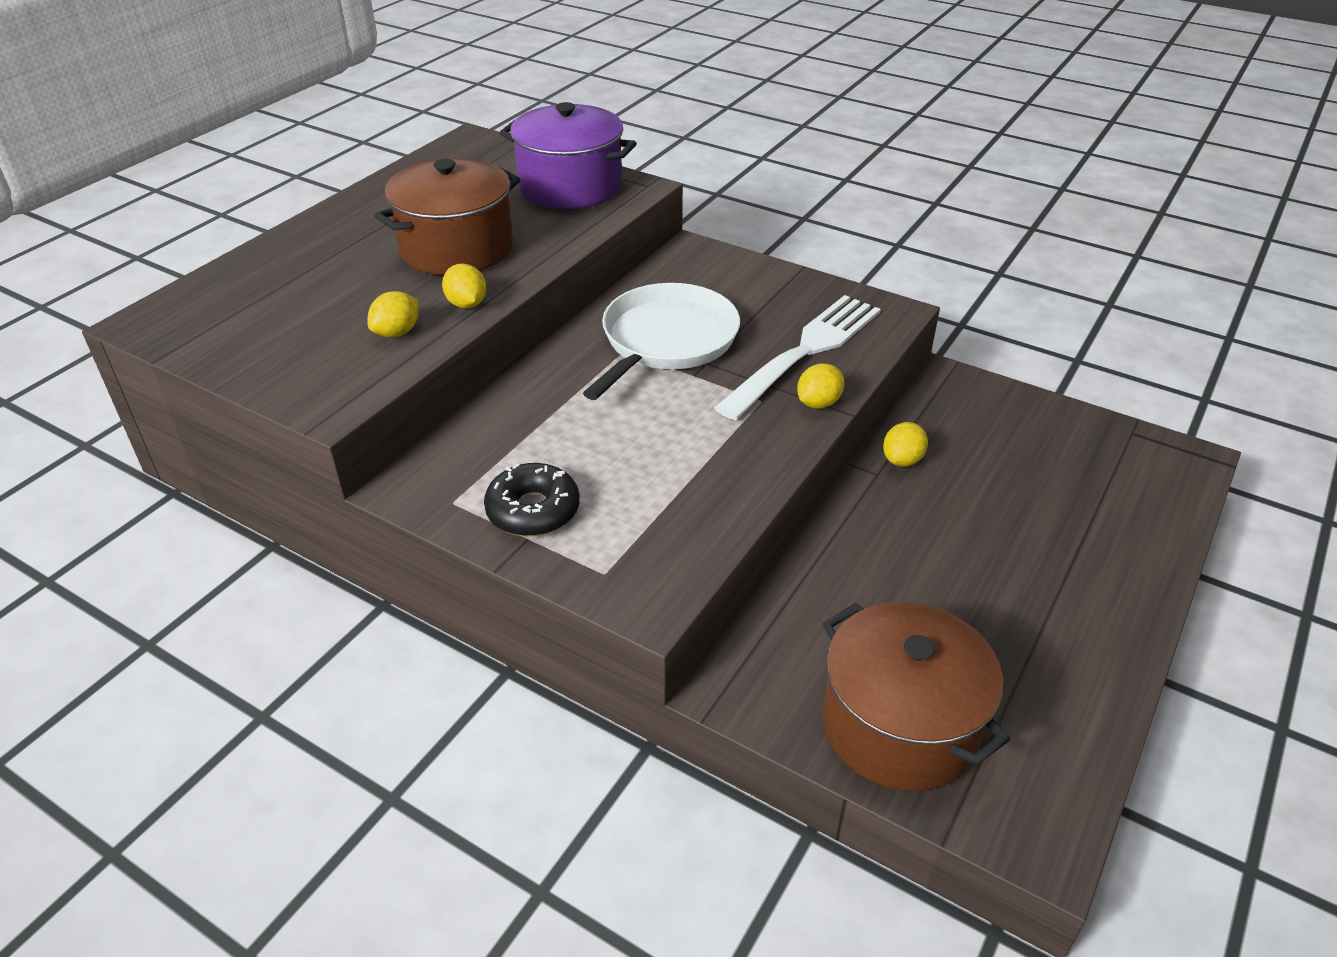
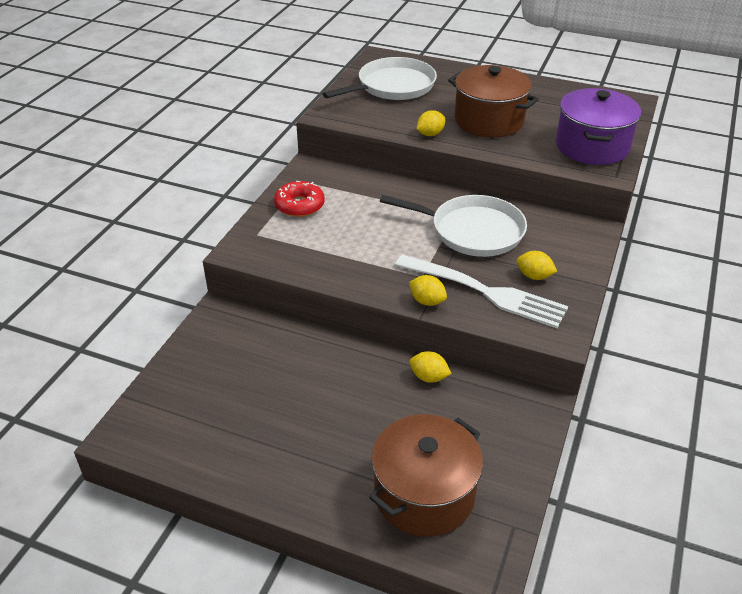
camera: 80 degrees right, 0 degrees up
(278, 320) = (393, 86): none -> white pan
(397, 332) = (394, 119): yellow lemon -> yellow lemon (534, 276)
(533, 510) = (299, 205): black donut -> red donut
(900, 726) = (195, 378): brown pot -> brown pot (424, 494)

